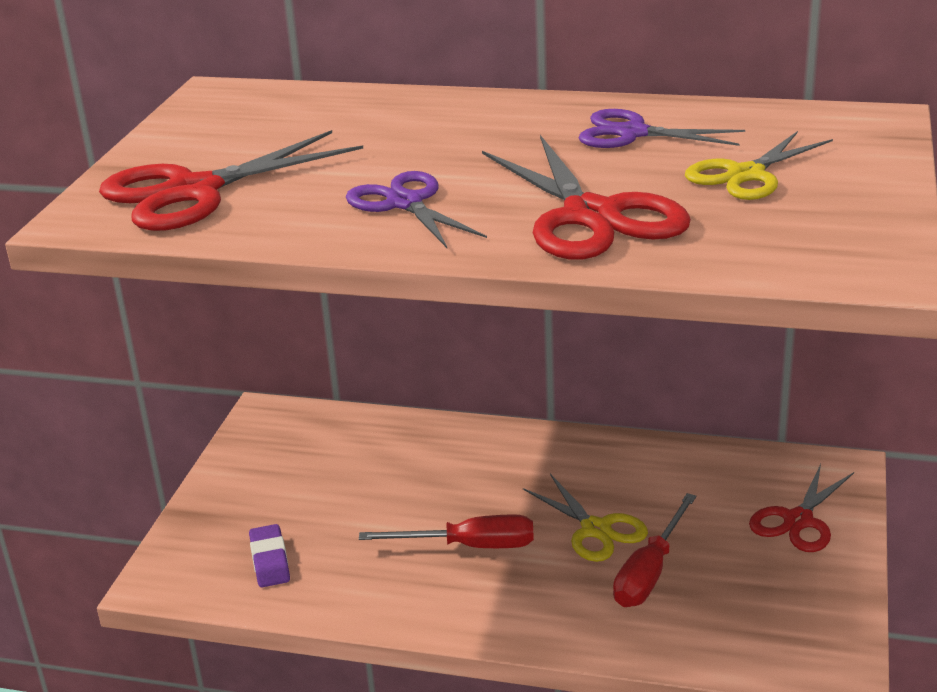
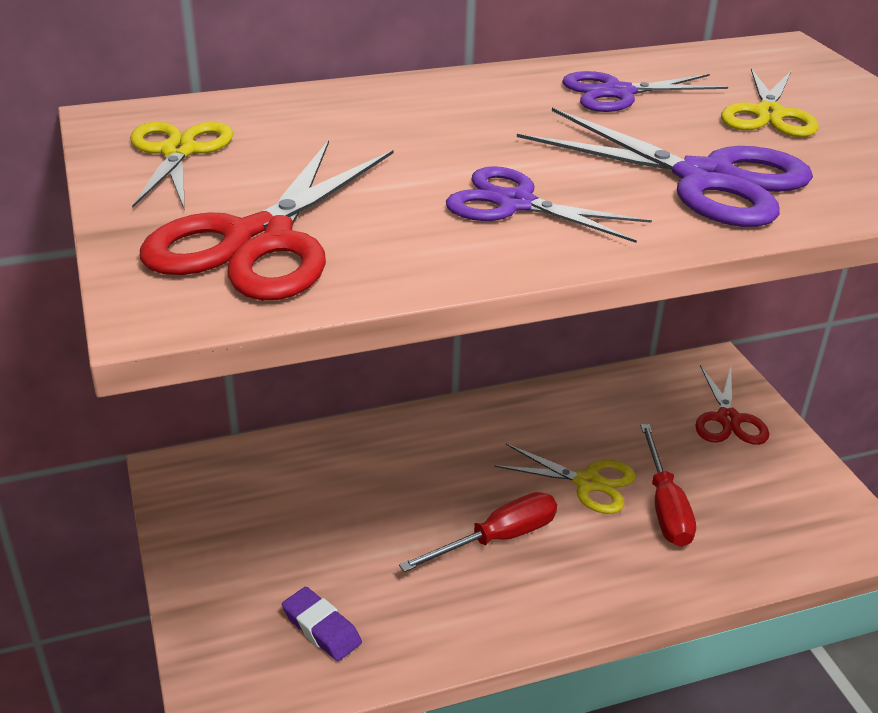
camera: 35 degrees left, 5 degrees up
(224, 121) = (179, 151): none -> yellow scissors
(591, 216) = (706, 179): red scissors -> purple scissors

